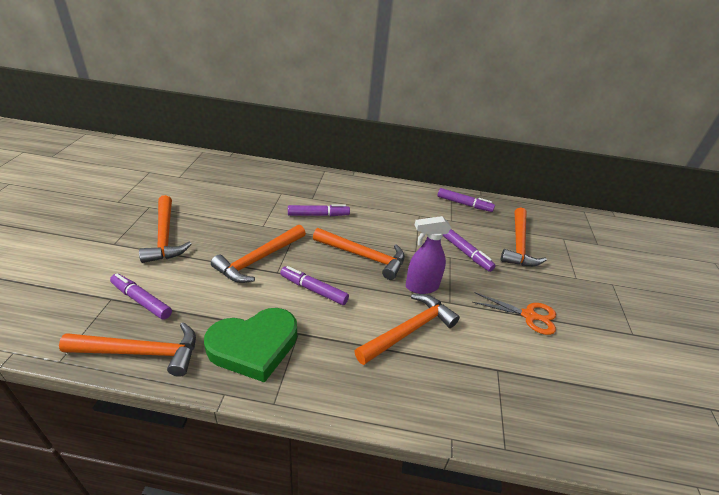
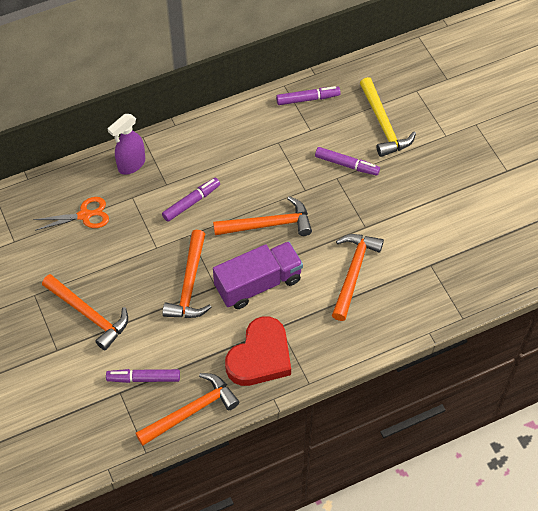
camera: 30 degrees left, 20 degrees up
(254, 346) = (260, 356): green heart -> red heart
(313, 290) = (258, 284): purple marker -> purple truck
(421, 287) = (335, 226): purple spray bottle -> purple spray bottle (131, 165)
(518, 244) = (383, 124): orange hammer -> yellow hammer
(529, 316) = (428, 201): orange scissors -> orange scissors (85, 215)

